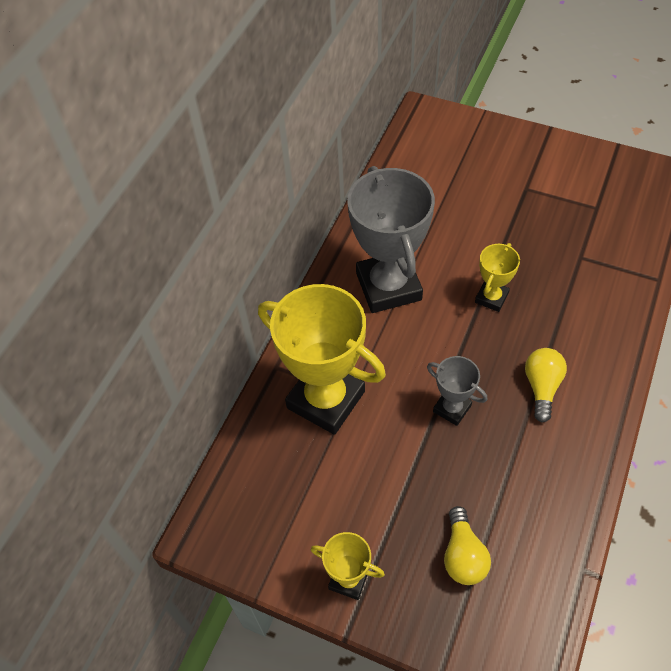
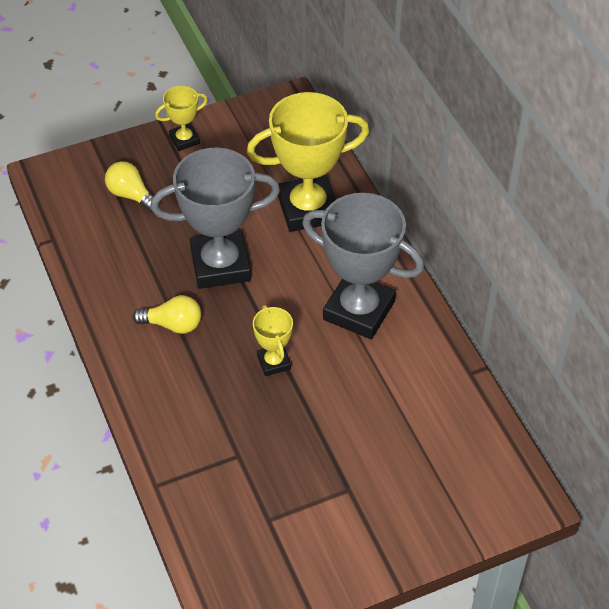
camera: 130 degrees right, 5 degrees down
(452, 408) = (220, 265): grey trophy -> grey trophy, size x2.06
(542, 387) = (173, 324): yellow light bulb -> yellow light bulb turned 45 degrees counterclockwise

